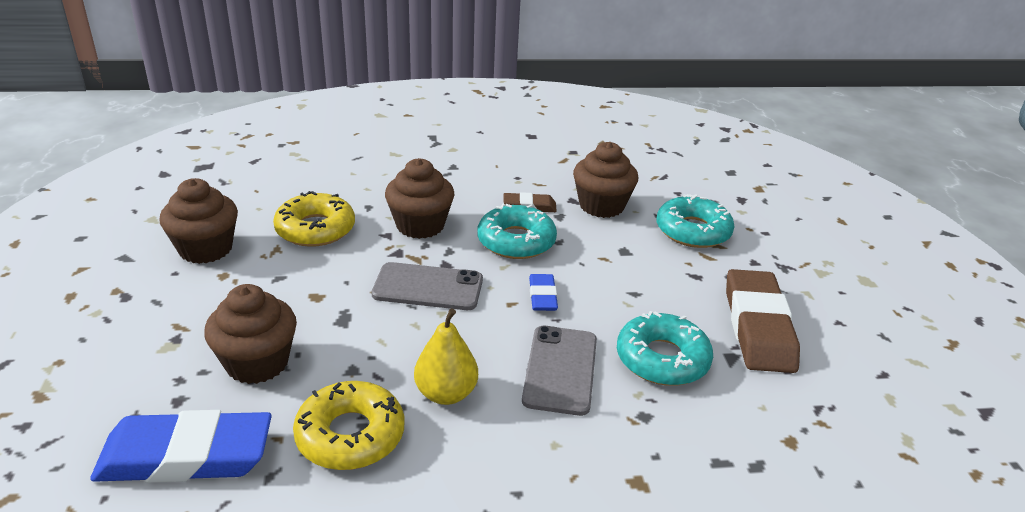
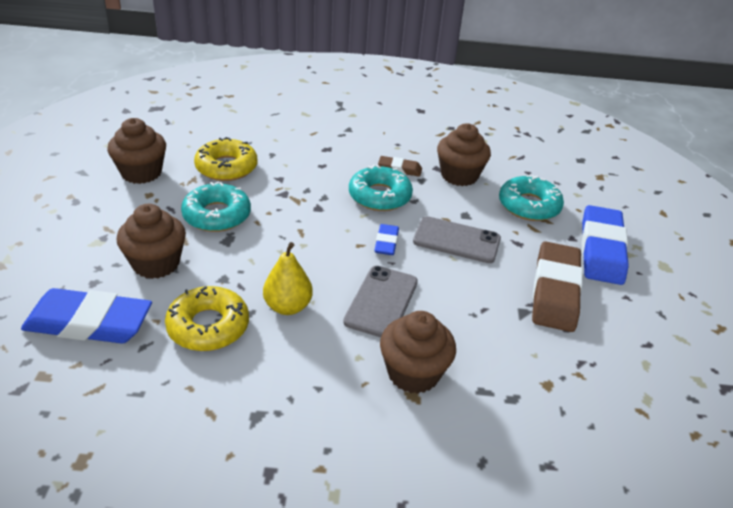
camera: 10 degrees right, 5 degrees up
(420, 225) = (307, 174): brown cupcake -> brown cupcake (413, 373)
(428, 287) = (299, 224): grey phone -> grey phone (456, 240)
(662, 359) = (465, 305): turquoise donut -> turquoise donut (217, 215)
(791, 271) = (601, 250): none -> blue eraser

